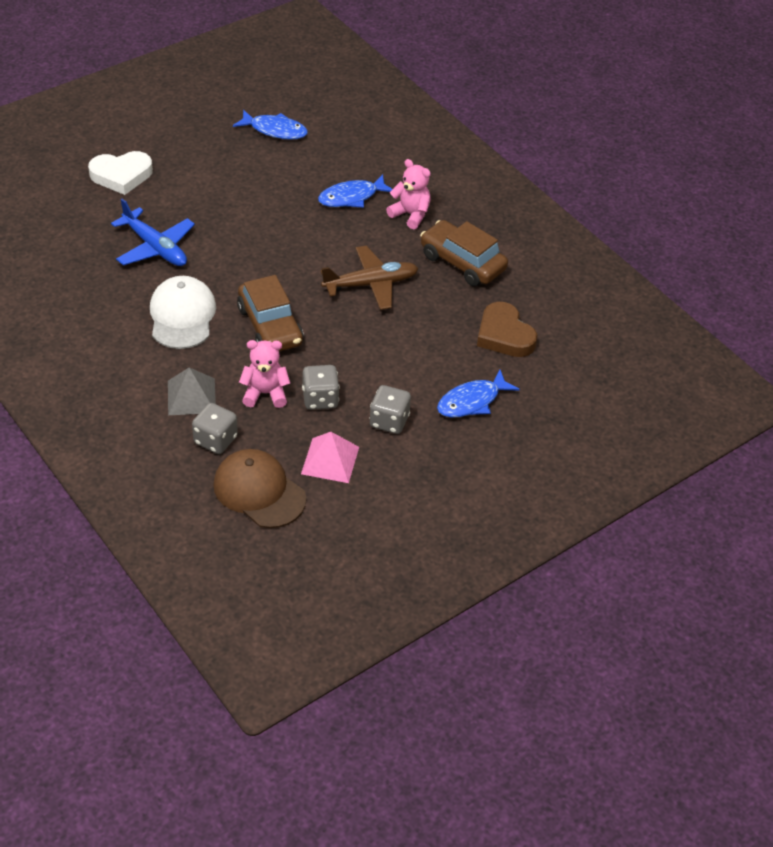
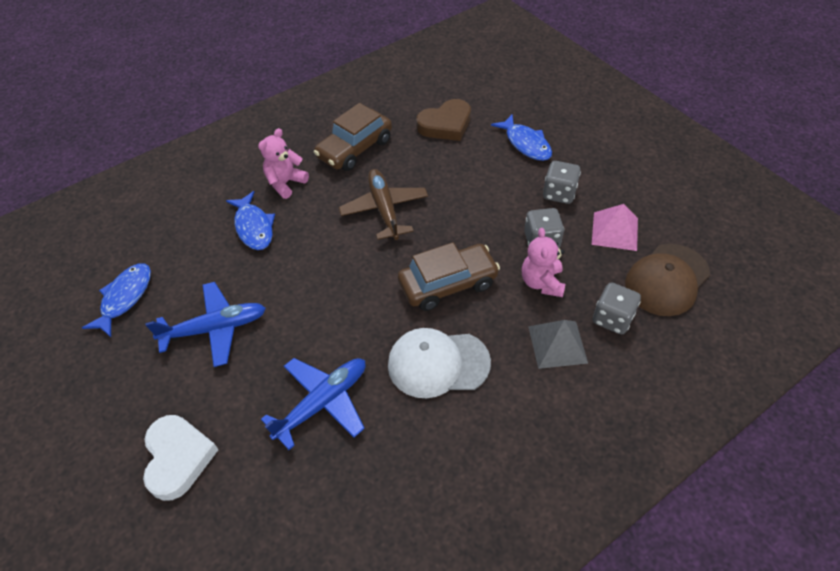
camera: 85 degrees left, 5 degrees up
(236, 183) = (215, 328): none -> blue plane

